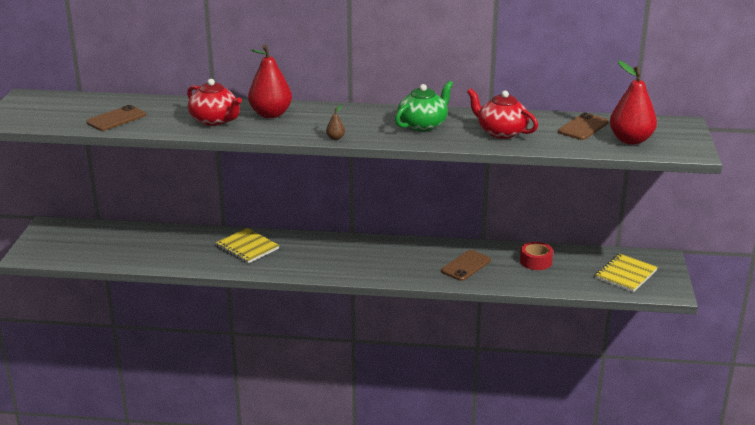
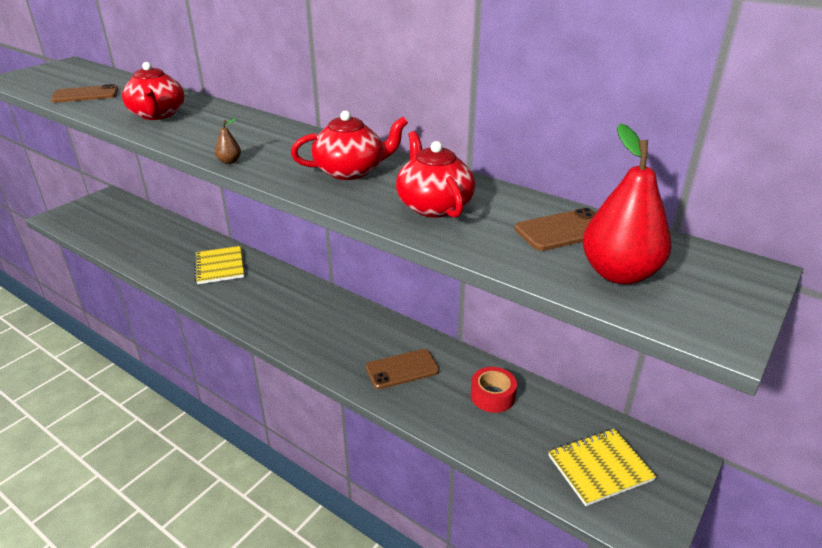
camera: 30 degrees right, 5 degrees up
(271, 114) = (217, 121): red pear -> none
(423, 125) = (351, 171): green teapot -> red teapot

